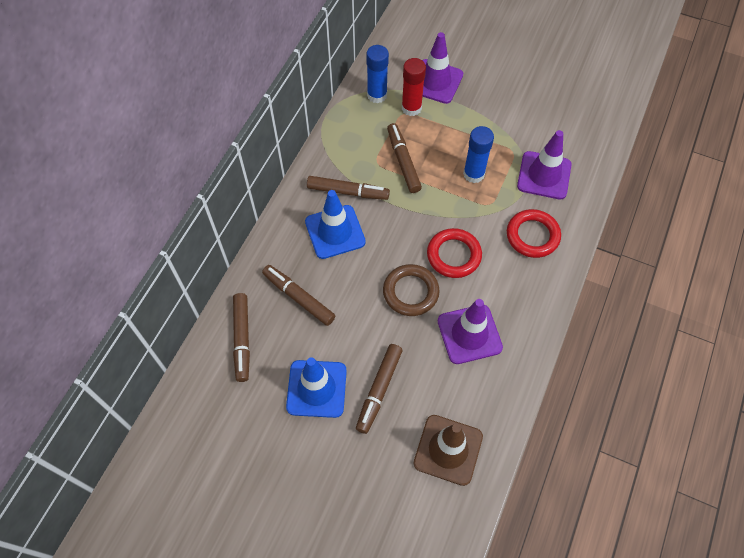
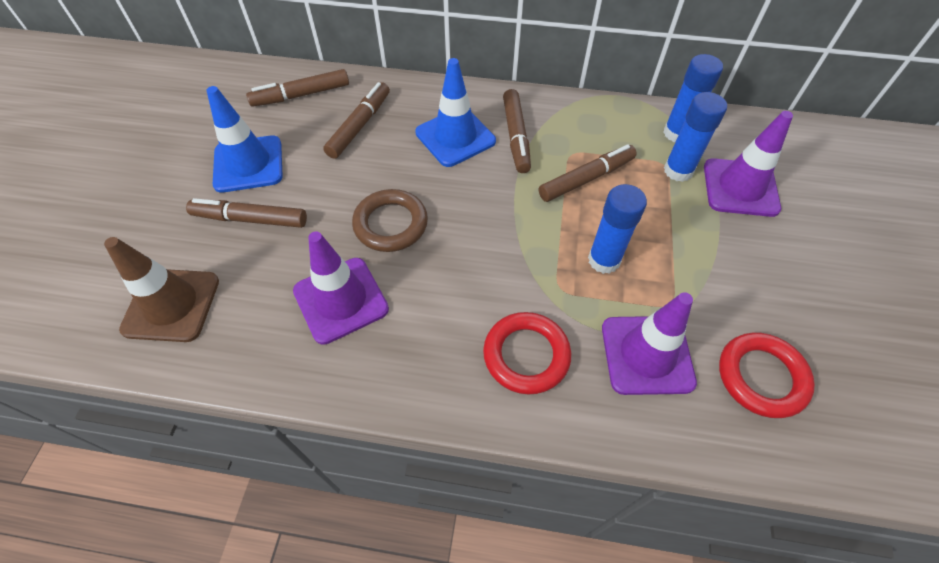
camera: 75 degrees right, 5 degrees down
(411, 108) = (678, 171): red glue stick -> blue glue stick
(454, 255) = (459, 260): red ring -> red ring (761, 377)

